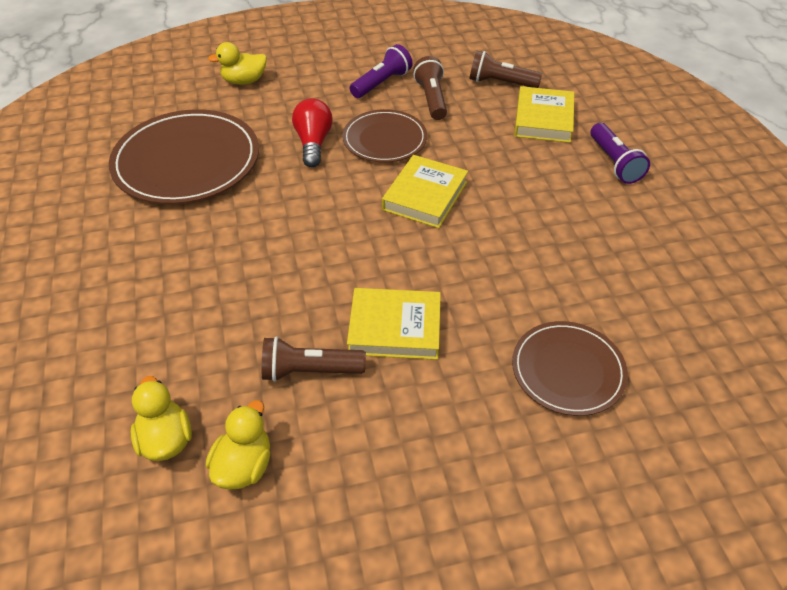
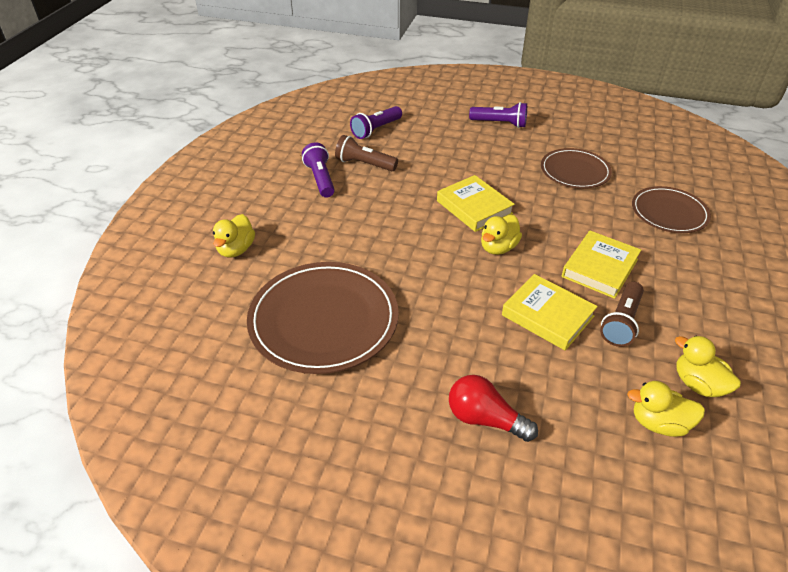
camera: 60 degrees left, 5 degrees down
(313, 143) = (365, 238): red light bulb -> red light bulb (485, 419)
(368, 235) = (498, 248): none -> yellow duck
(384, 139) = (393, 202): brown plate -> brown plate (575, 171)
(500, 83) = (376, 130): brown flashlight -> purple flashlight
(543, 119) = (433, 130): yellow book -> yellow book (547, 315)

